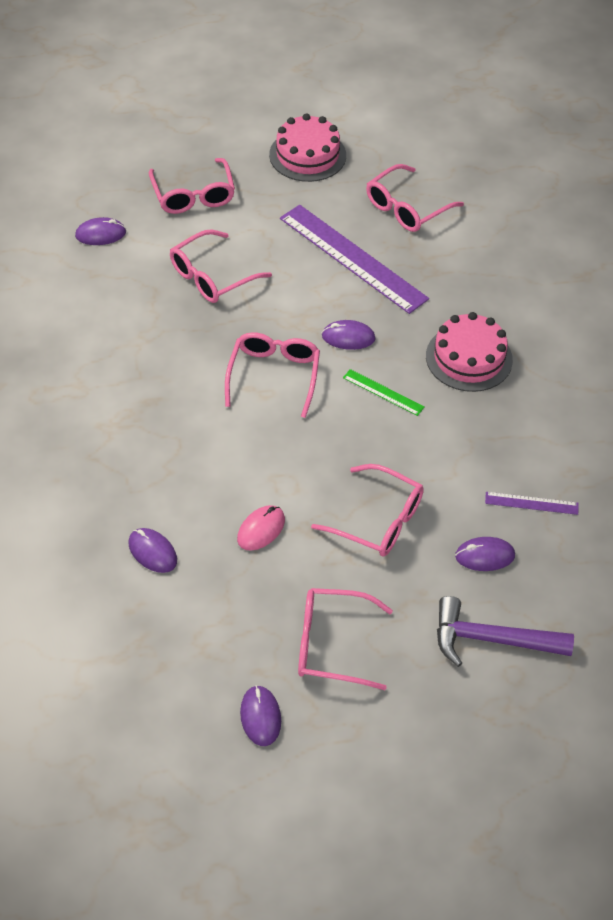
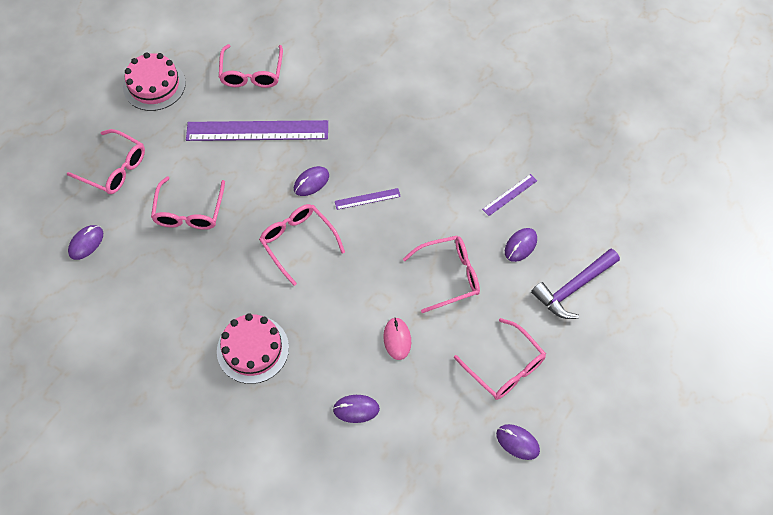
camera: 45 degrees left, 10 degrees up
(331, 644) = (505, 367): pink glasses -> pink glasses turned 90 degrees counterclockwise
(383, 392) = (367, 199): green ruler -> purple ruler
(469, 358) = (388, 138): pink cake -> pink cake (253, 349)

